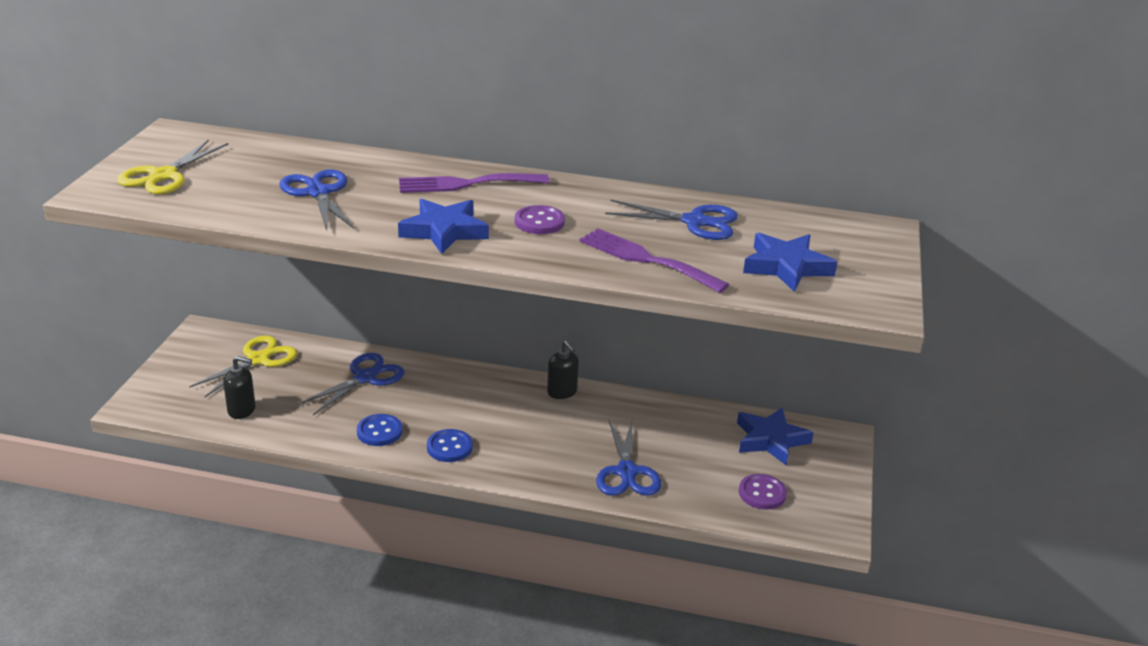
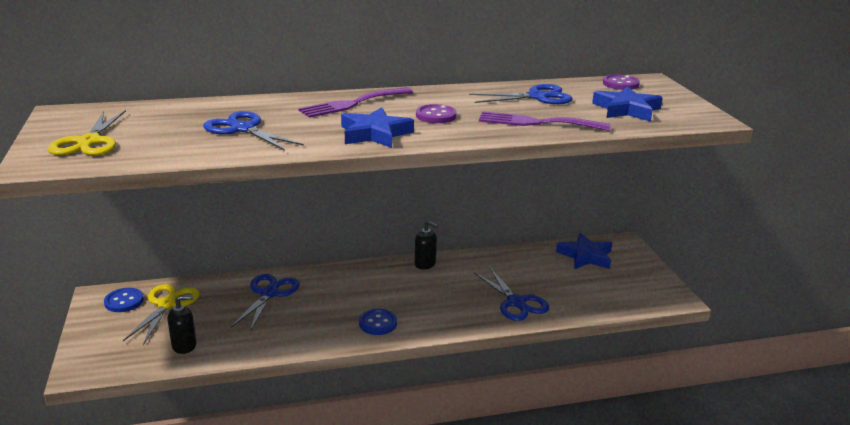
camera: 25 degrees left, 5 degrees down
(379, 432) = (314, 328): blue button -> blue button (124, 301)
(762, 493) = (612, 290): purple button -> purple button (620, 84)

